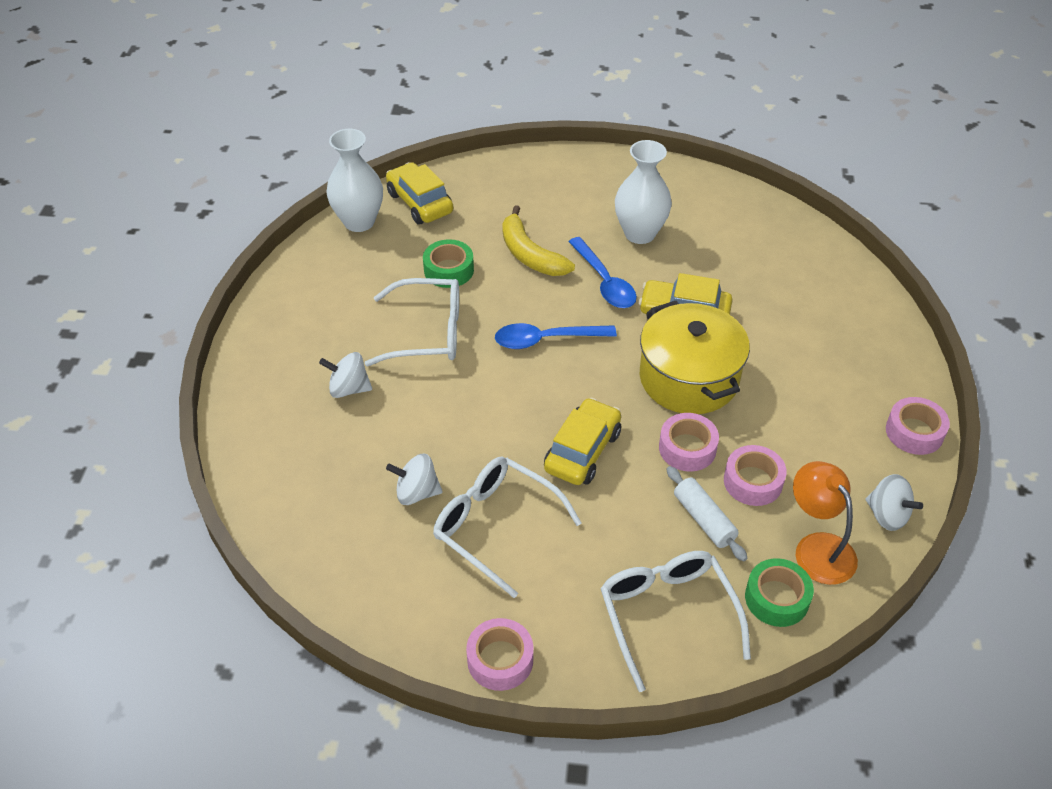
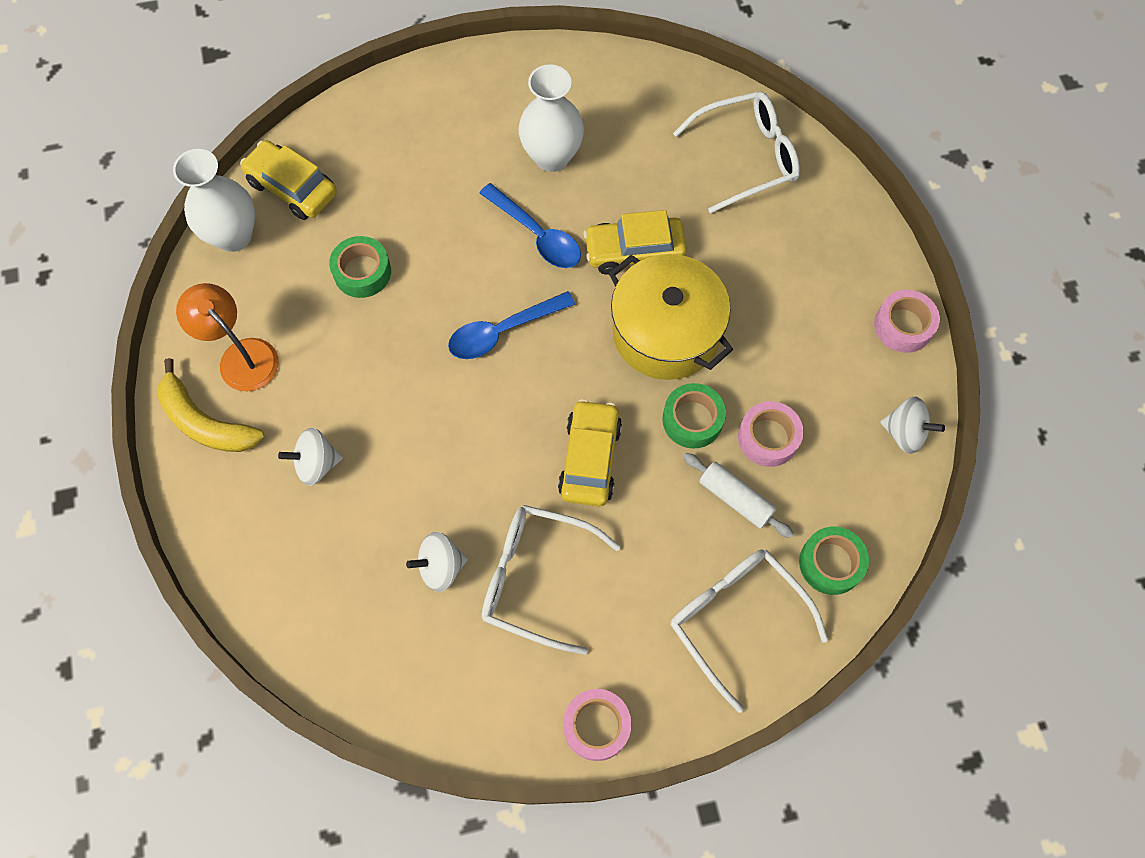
camera: 20 degrees left, 20 degrees up
(427, 333) = (372, 363): white glasses -> white glasses (746, 157)
(530, 254) = (444, 222): yellow banana -> yellow banana (206, 422)
(687, 448) = (692, 420): pink tape -> green tape
(817, 548) = (851, 493): orange lamp -> orange lamp (241, 356)

